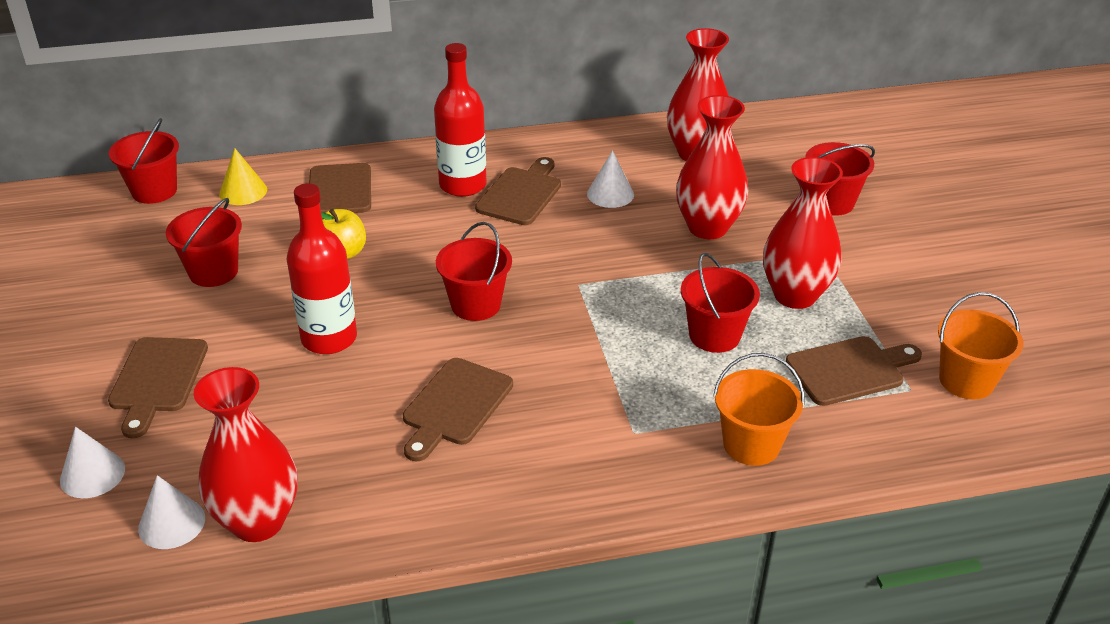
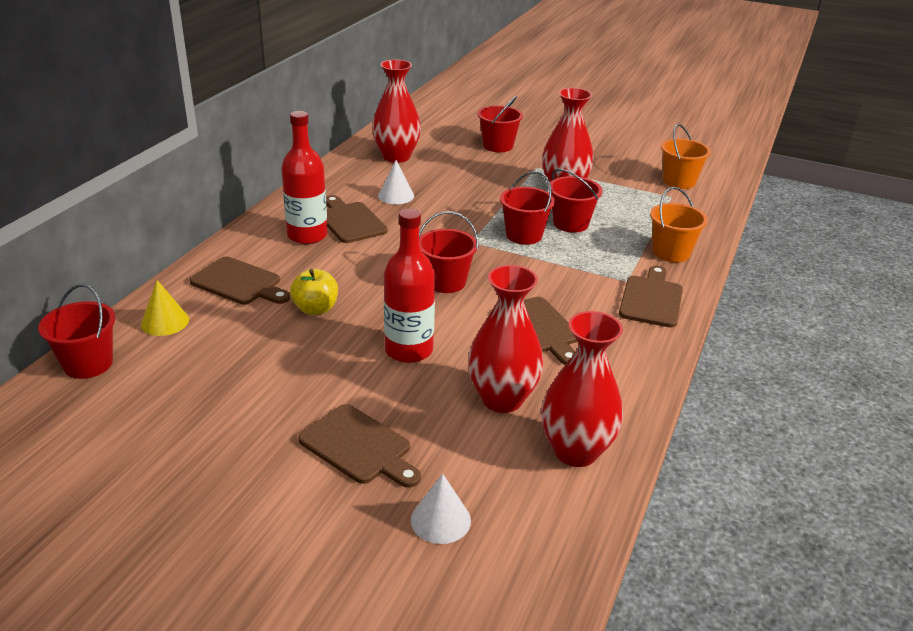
camera: 55 degrees left, 5 degrees down
(171, 523) = (539, 494): white cone -> none
(213, 272) = (254, 372): red bucket -> red bucket (524, 235)
(707, 227) = (472, 184): red vase -> red vase (502, 399)
(849, 370) = (640, 203): brown cutting board -> brown cutting board (651, 299)

